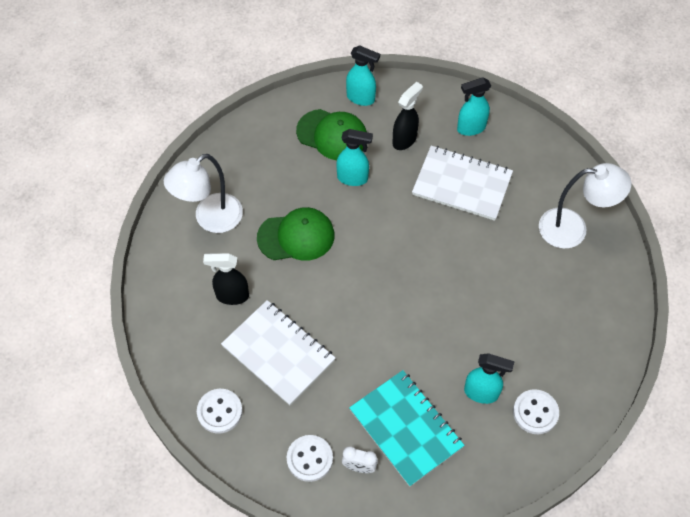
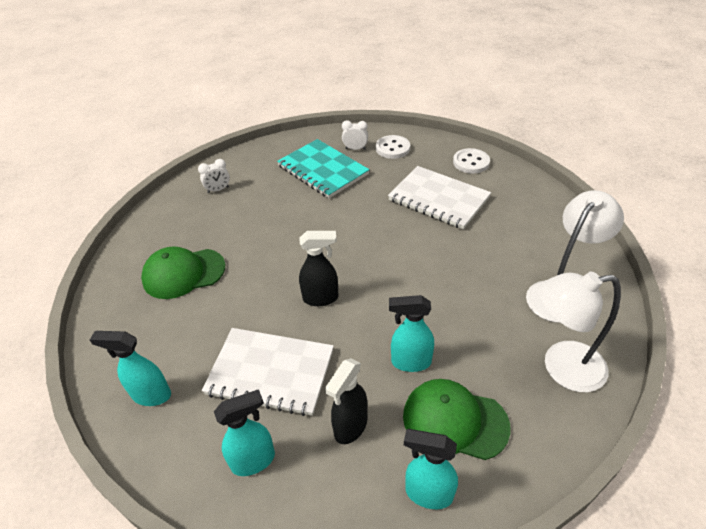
camera: 175 degrees right, 15 degrees down
(232, 296) = (499, 232): black spray bottle -> black spray bottle (321, 298)
(296, 236) = (457, 289): green cap -> green cap (183, 273)
(481, 393) = (261, 195): turquoise spray bottle -> turquoise spray bottle (151, 395)
(535, 412) = (218, 190): white button -> white clock
(573, 229) = (142, 336): white lamp -> white lamp (561, 367)

